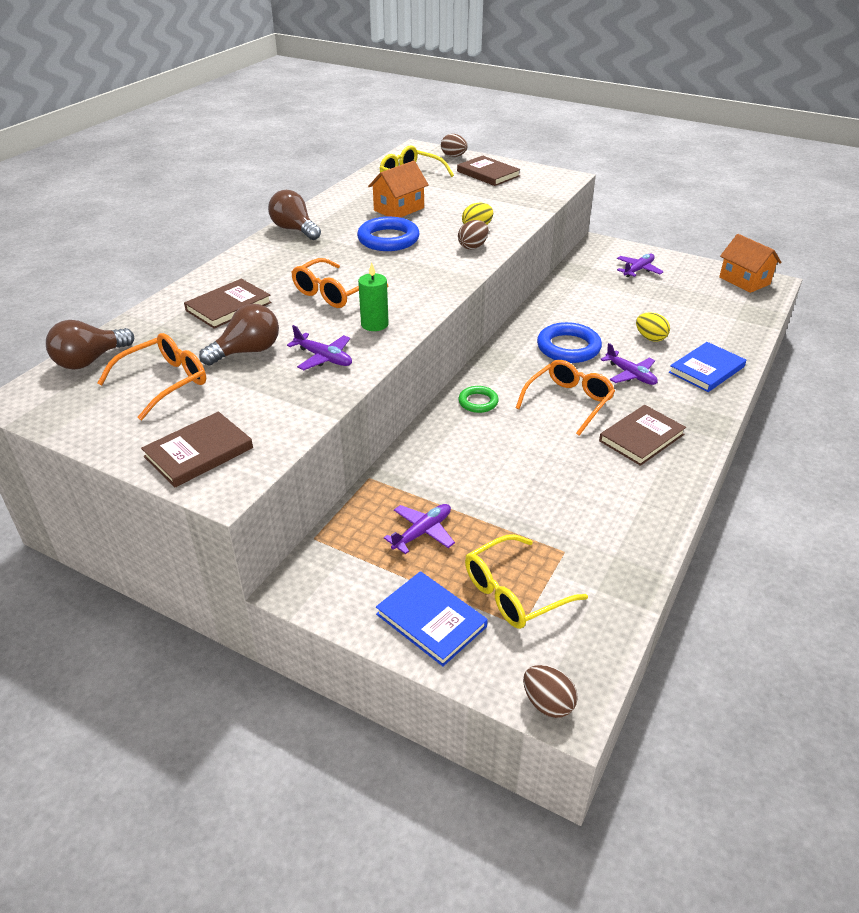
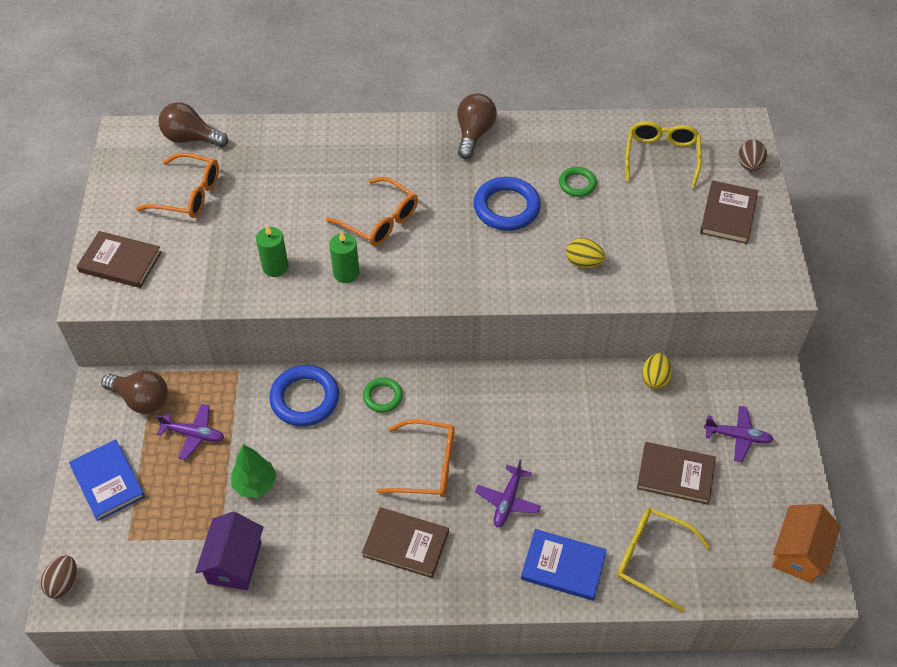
camera: 60 degrees right, 15 degrees up
(228, 306) = (312, 168): brown book -> brown book (675, 475)
(247, 351) = (256, 216): brown light bulb -> brown light bulb (141, 399)
(324, 358) = (275, 267): purple plane -> green candle
(334, 293) = (379, 220): orange glasses -> orange glasses turned 150 degrees counterclockwise
(399, 209) = (577, 184): orange house -> green ring
(431, 620) = (108, 481): blue book -> blue book turned 45 degrees counterclockwise
(473, 247) = (540, 277): brown egg -> none
(514, 592) = (159, 521): yellow glasses -> yellow glasses (652, 559)
(516, 507) = (255, 484): none -> green tree
(568, 347) = (522, 430): blue ring -> blue ring (305, 399)
(600, 550) = (234, 562): none -> purple house
(650, 338) = (591, 496): yellow egg -> yellow egg (654, 379)

